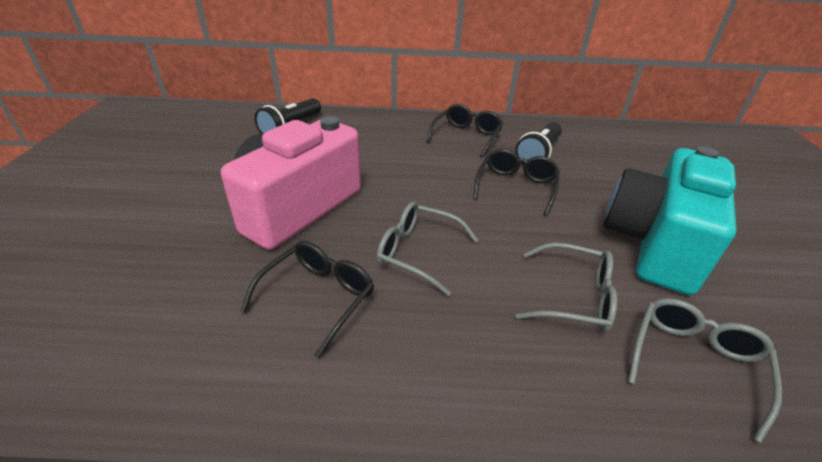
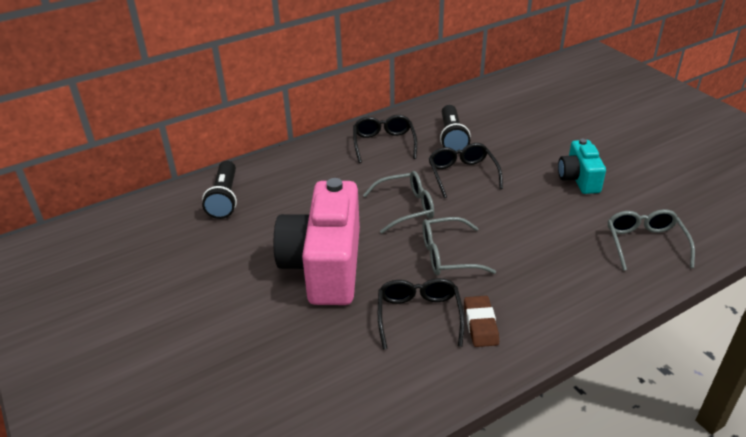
camera: 30 degrees left, 0 degrees up
(370, 344) = (480, 324): none -> brown eraser
(573, 297) = (562, 238): grey glasses -> grey glasses (405, 208)
(655, 243) = (579, 179): turquoise camera -> turquoise camera, size x0.53

